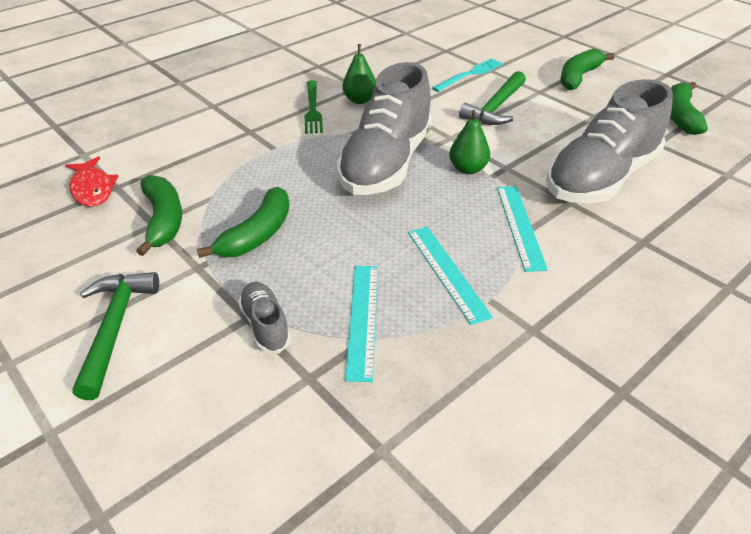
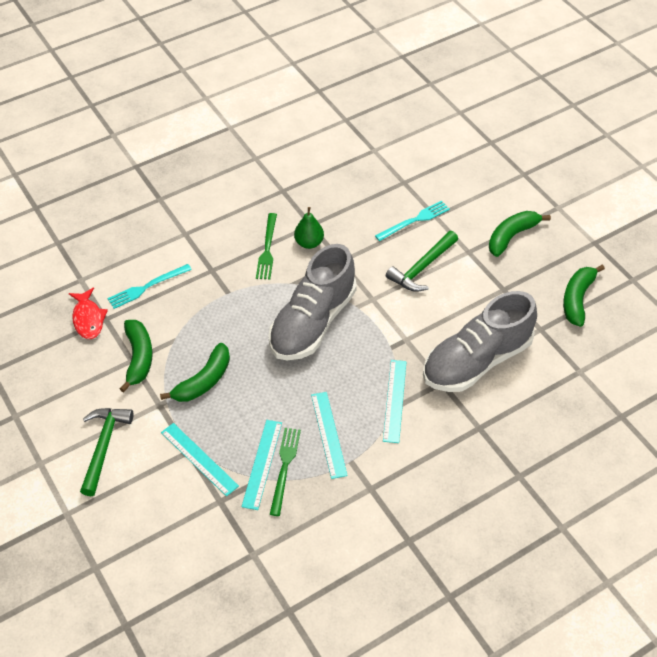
camera: 10 degrees right, 10 degrees up
(170, 153) = (147, 287): none -> turquoise fork
(265, 325) = (199, 459): grey shoe -> turquoise ruler
(397, 319) = (284, 467): none -> green fork
(468, 169) = (375, 337): green pear -> none

